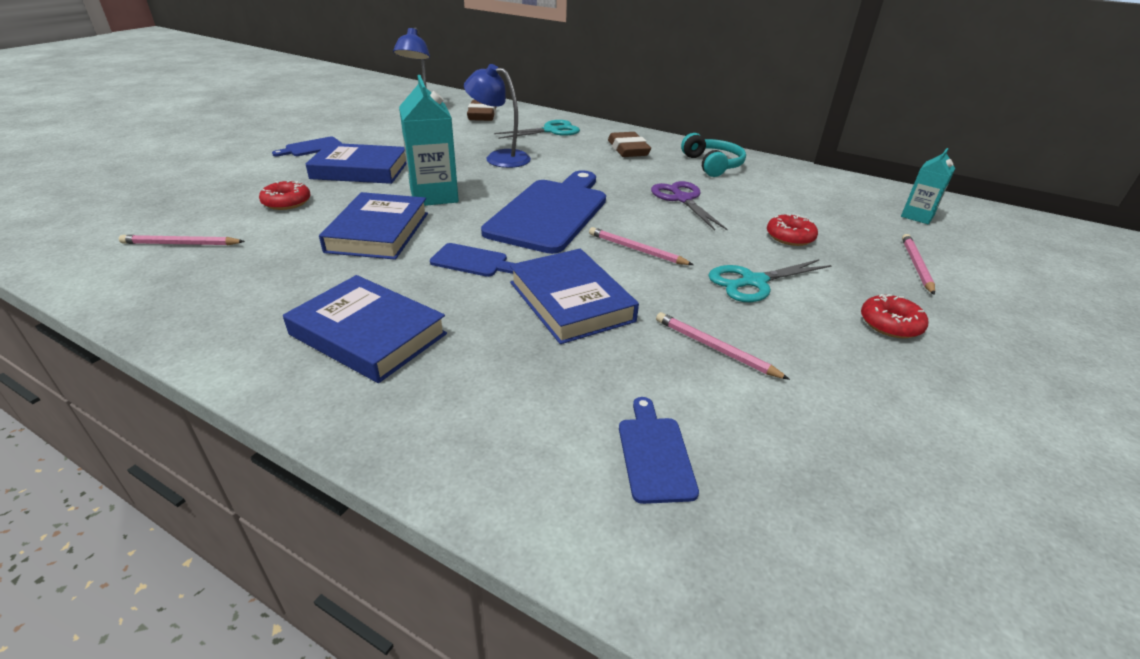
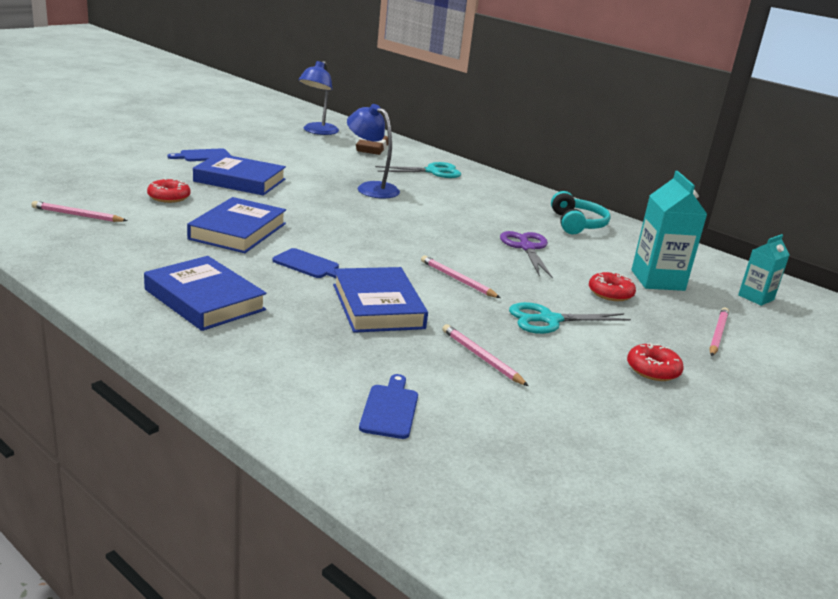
camera: 10 degrees right, 10 degrees down
(434, 196) = (296, 210): turquoise carton -> turquoise carton (657, 280)
(550, 212) = (395, 239): blue cutting board -> none
(628, 149) = (500, 199): brown eraser -> none

